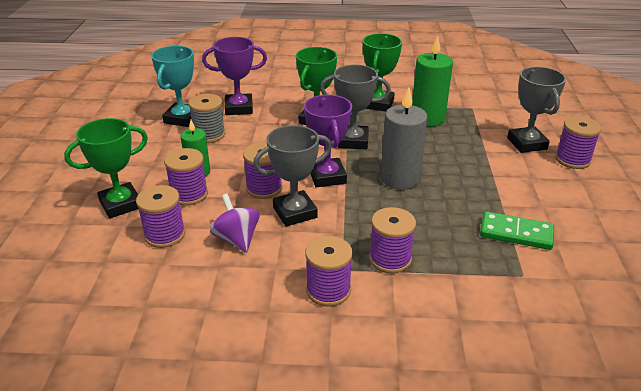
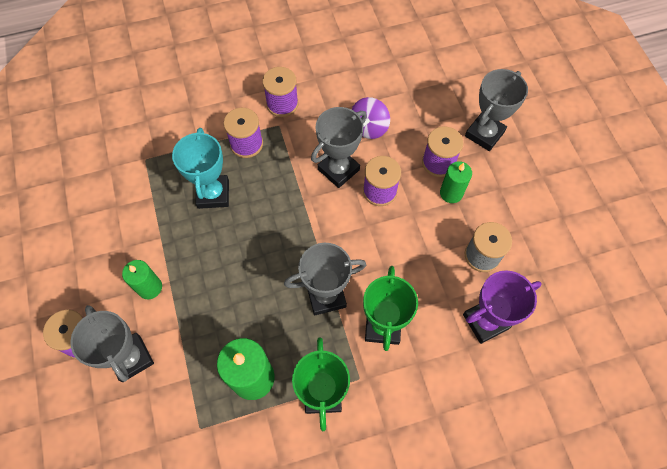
camera: 160 degrees right, 30 degrees up
(121, 204) = (484, 134): green trophy -> grey trophy
(165, 235) = (425, 115): purple spool -> none
(182, 118) = (532, 276): turquoise trophy -> turquoise trophy (213, 194)
(237, 239) = (369, 127): purple spinning top -> purple spinning top turned 75 degrees clockwise
(327, 176) = (330, 226): purple trophy -> none
(400, 178) = (260, 246): grey candle -> none
(512, 175) = (150, 287): none -> green candle
(516, 233) = (149, 203): green domino -> none

